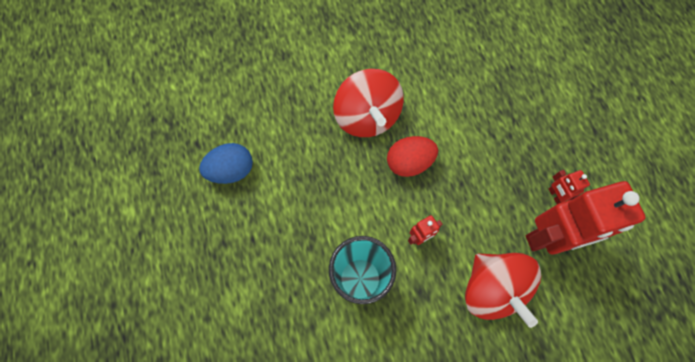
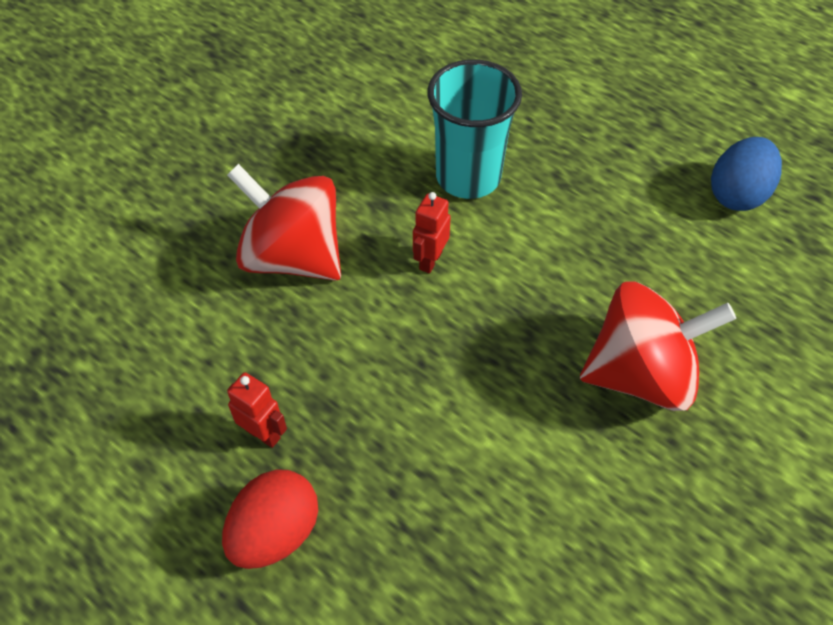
camera: 145 degrees right, 15 degrees down
(367, 116) = (640, 374): red spinning top -> red spinning top turned 135 degrees clockwise
(409, 162) = (520, 345): red egg -> red egg (275, 532)
(548, 238) = (244, 363): red robot -> none

